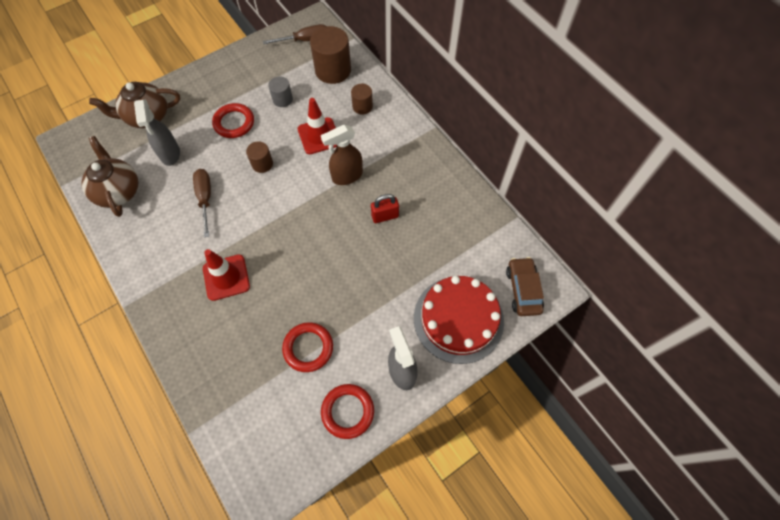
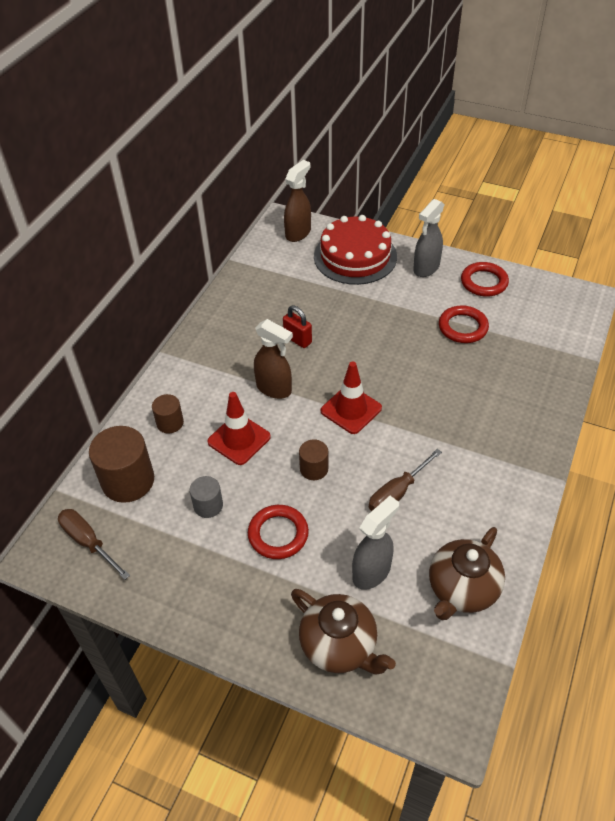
camera: 120 degrees left, 15 degrees down
(226, 277) = (460, 418): red traffic cone -> red traffic cone (351, 409)
(523, 290) = (298, 233): brown car -> brown spray bottle

